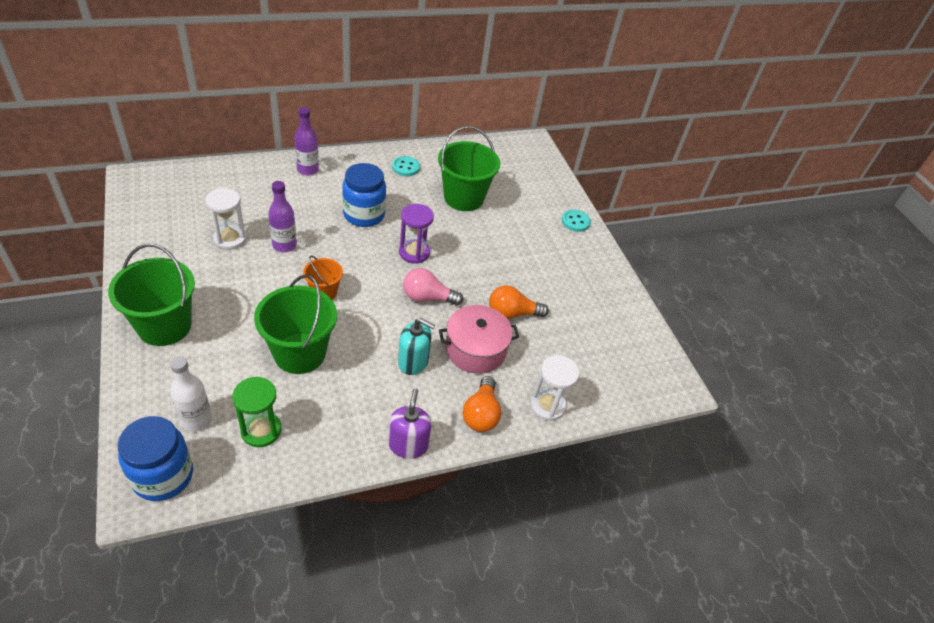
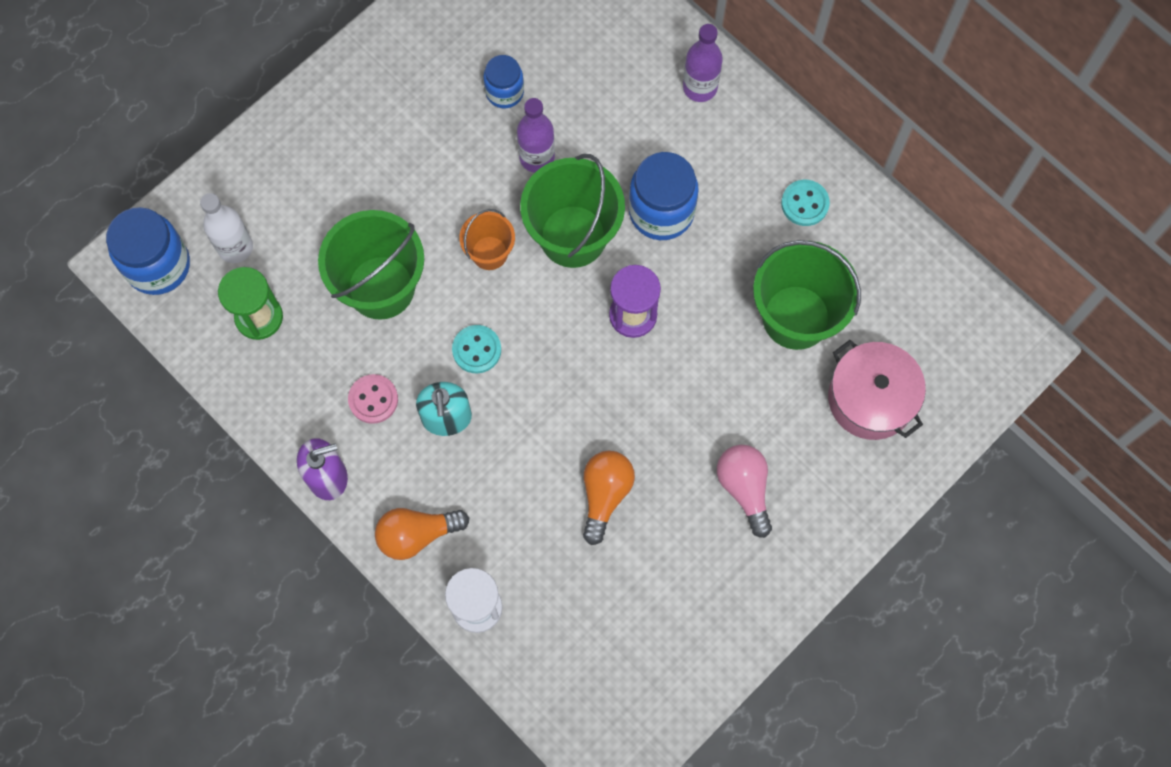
camera: 70 degrees right, 25 degrees up
(164, 326) = (331, 127): green bucket -> green bucket (573, 236)
(230, 239) = (504, 92): white hourglass -> blue jar
(373, 393) = (373, 399): none -> pink button
(427, 297) = (562, 376): pink light bulb -> pink light bulb (744, 488)
(475, 350) = (512, 480): pink pot -> pink pot (871, 398)
(512, 313) = (605, 495): orange light bulb -> orange light bulb turned 45 degrees clockwise
(575, 221) = (861, 499): turquoise button -> turquoise button (476, 350)

